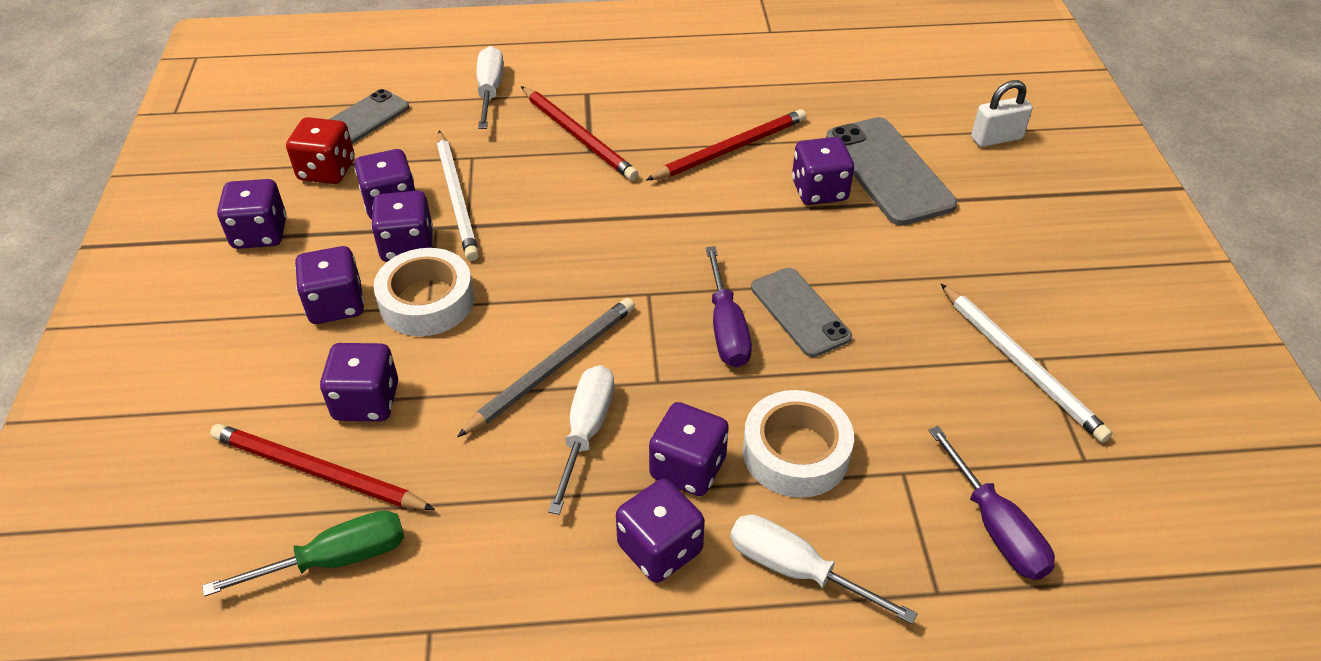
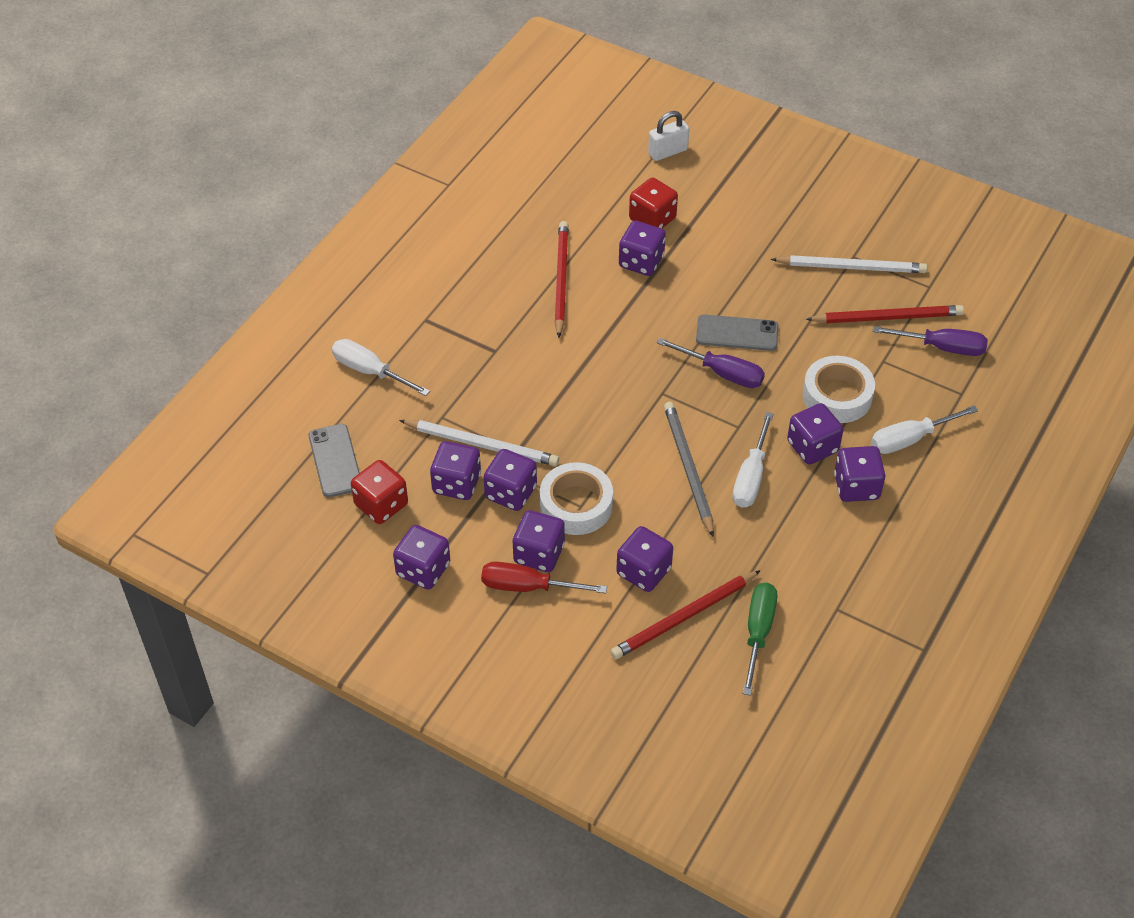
camera: 55 degrees left, 5 degrees up
(283, 317) = (527, 586): none -> red screwdriver
(578, 136) = (473, 349): red pencil -> red pencil (887, 317)
(586, 431) = (751, 477): white screwdriver -> white screwdriver turned 120 degrees counterclockwise
(889, 171) = (652, 219): grey phone -> red dice
(996, 138) = (667, 152): white padlock -> white padlock turned 45 degrees clockwise

